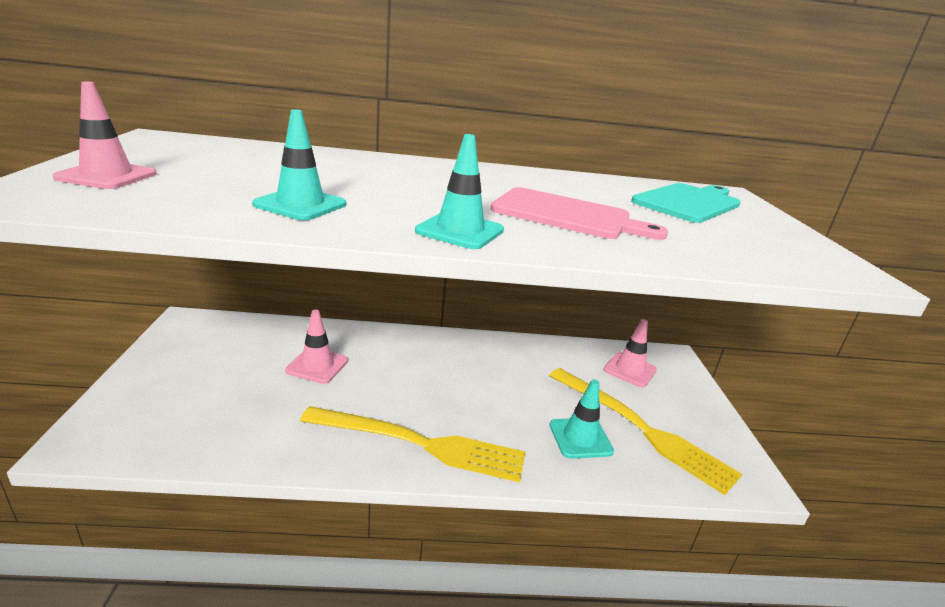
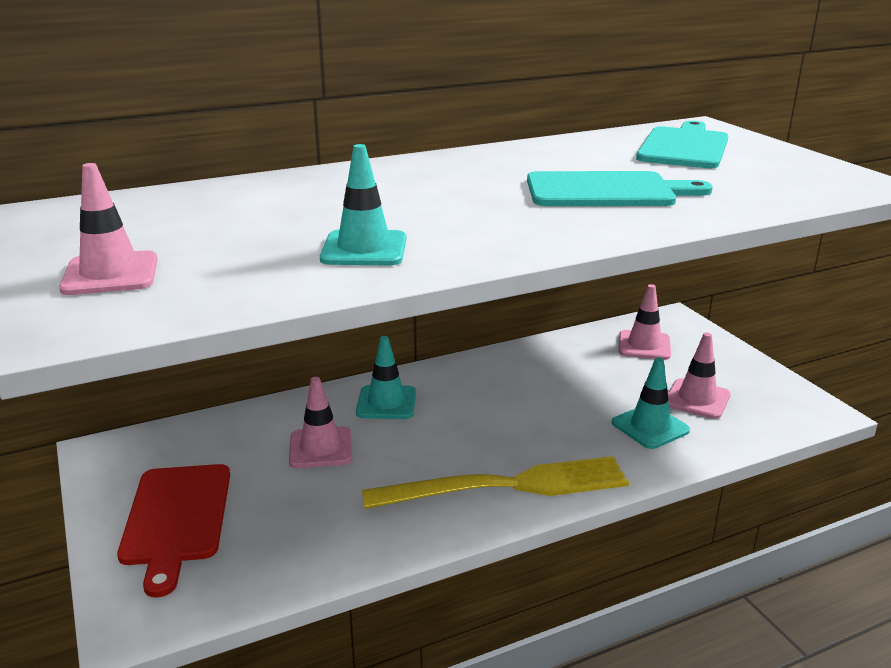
camera: 20 degrees left, 0 degrees up
(180, 381) = (176, 518): none -> red cutting board
(460, 231) = (545, 234): turquoise traffic cone -> turquoise traffic cone (386, 403)
(567, 215) = (606, 191): pink cutting board -> turquoise cutting board
(641, 429) = (697, 399): yellow fork -> pink traffic cone

